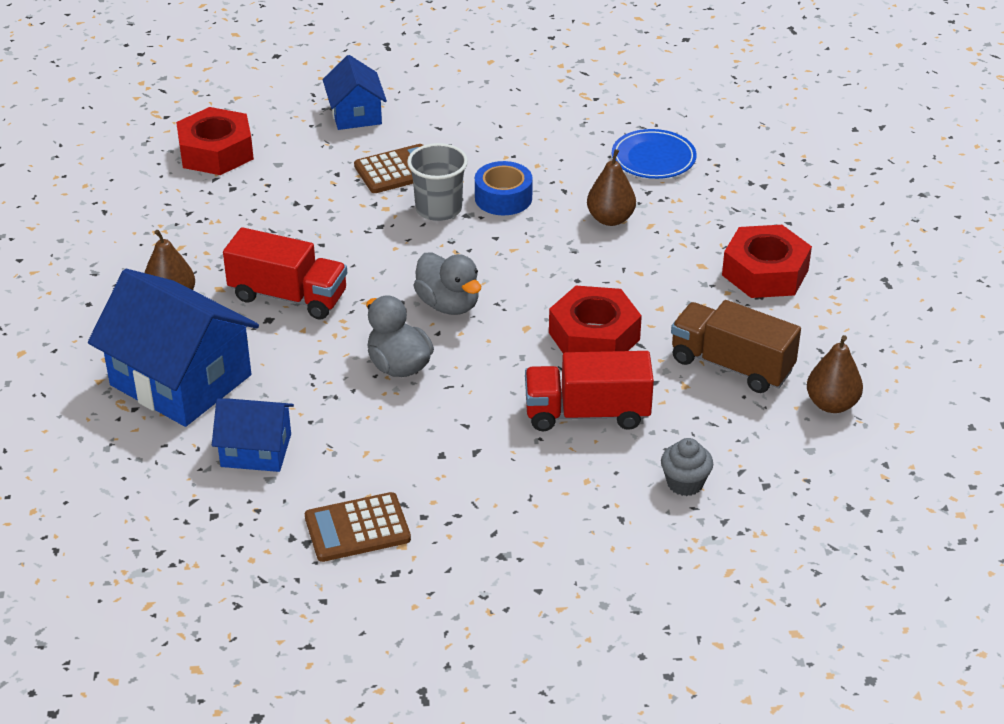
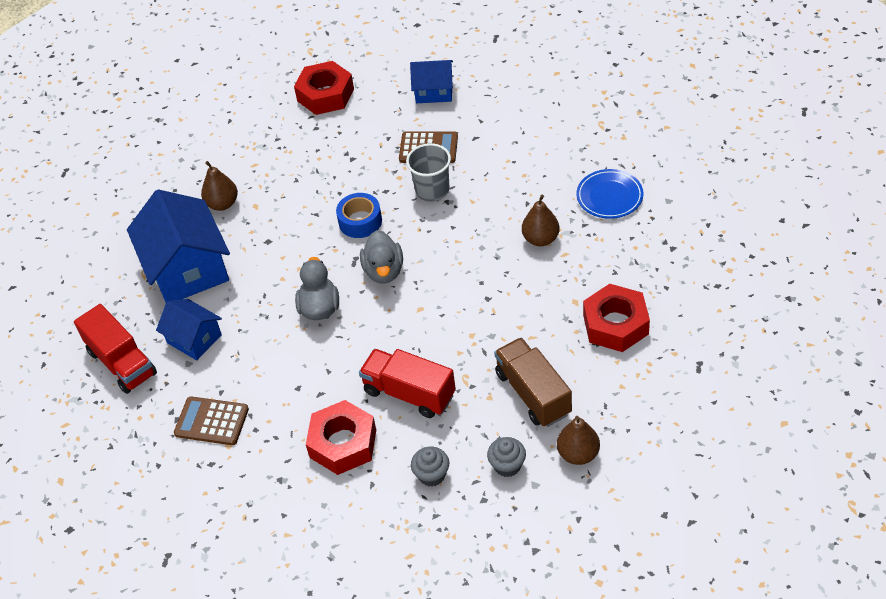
camera: 35 degrees right, 10 degrees up
(288, 296) = (291, 227): red truck -> red truck (122, 363)
(355, 114) = (434, 91): blue house -> blue house turned 75 degrees clockwise
(503, 198) = (481, 195): blue tape -> blue tape (360, 221)
(594, 336) = (459, 333): red nut -> red nut (343, 443)
(763, 443) = (507, 465): none -> grey cupcake

